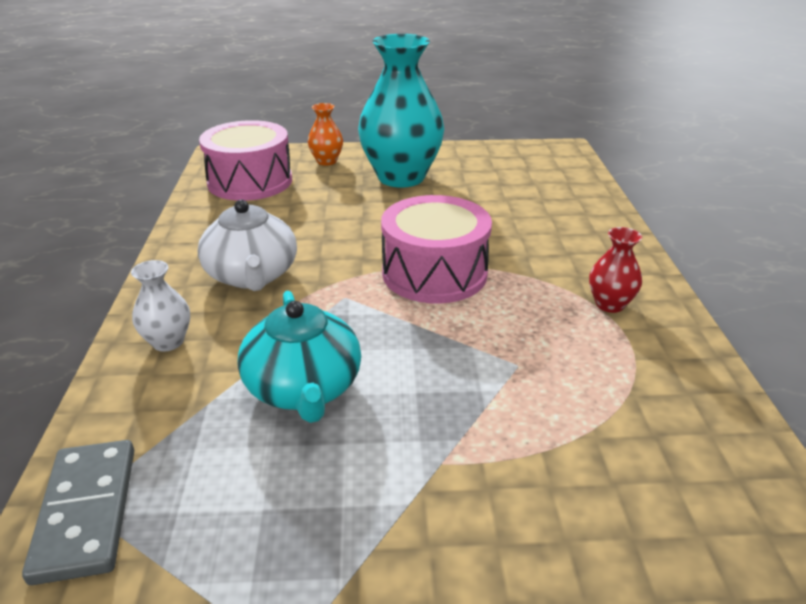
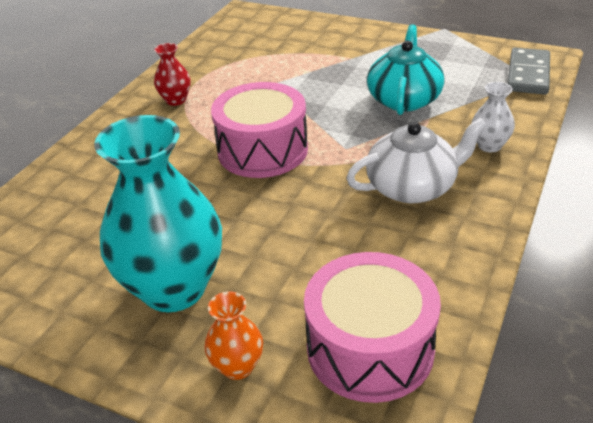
camera: 150 degrees left, 5 degrees up
(252, 275) = (412, 187): white teapot -> white teapot turned 60 degrees clockwise

